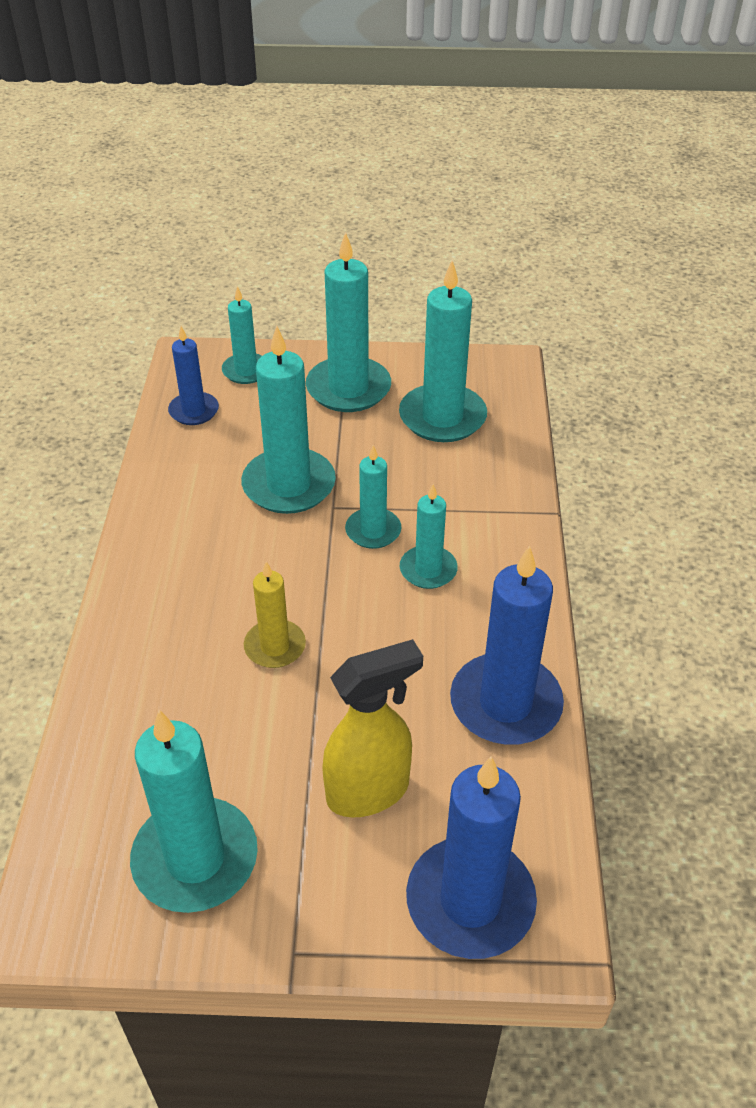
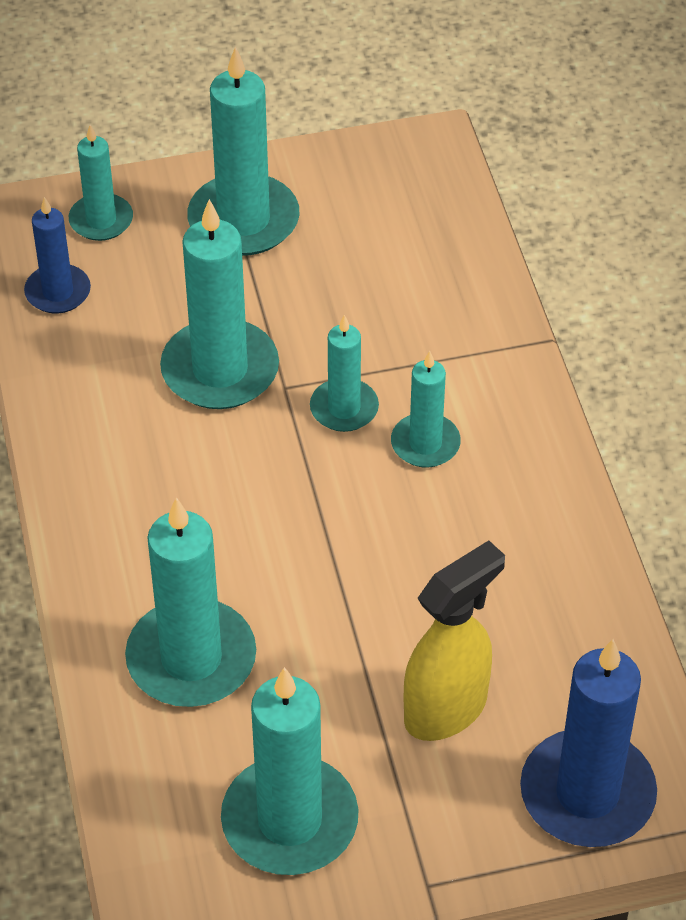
camera: 15 degrees left, 5 degrees up
(275, 646) = (283, 574): yellow candle -> none
(442, 417) = (376, 238): turquoise candle -> turquoise candle (191, 658)
(505, 703) = (561, 581): blue candle -> none

